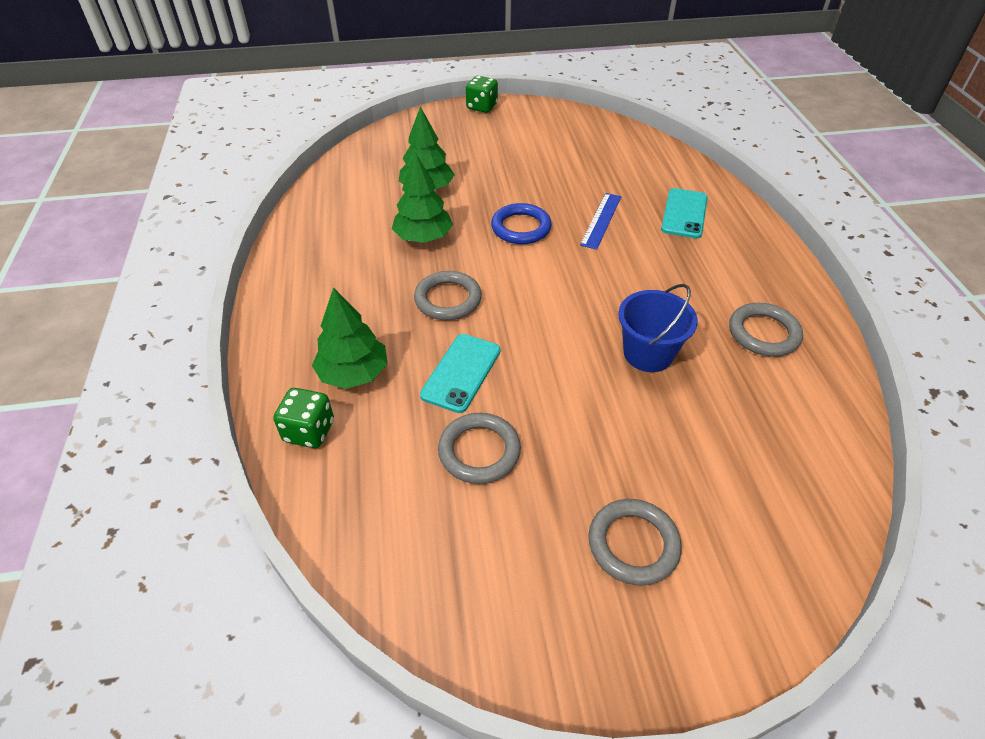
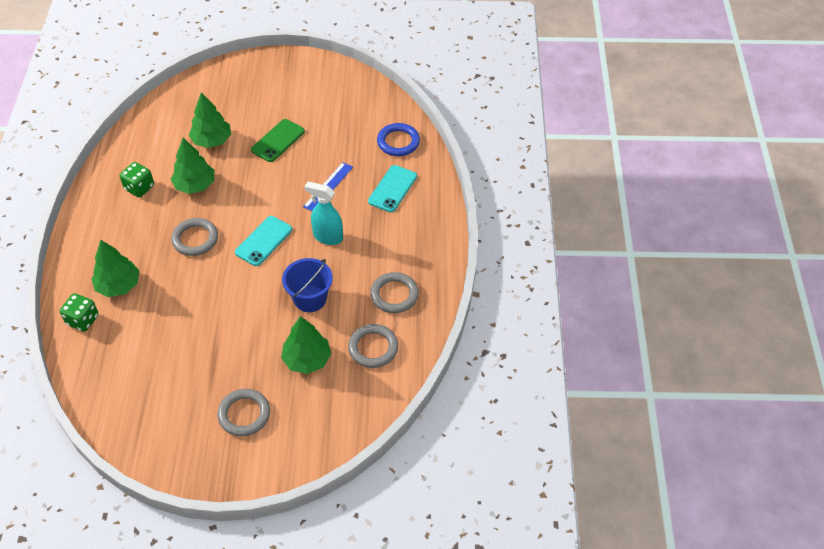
camera: 10 degrees right, 5 degrees up
(461, 373) = (185, 294): turquoise phone -> turquoise phone (264, 241)
(479, 451) = (178, 347): grey ring -> grey ring (373, 348)
(482, 107) = (283, 60): green dice -> green dice (139, 188)
(512, 181) = (278, 141): none -> green phone
(521, 228) = (267, 185): blue ring -> blue ring (398, 142)
(631, 275) = (327, 237): none -> turquoise spray bottle
(689, 439) = (307, 359): none -> green tree

